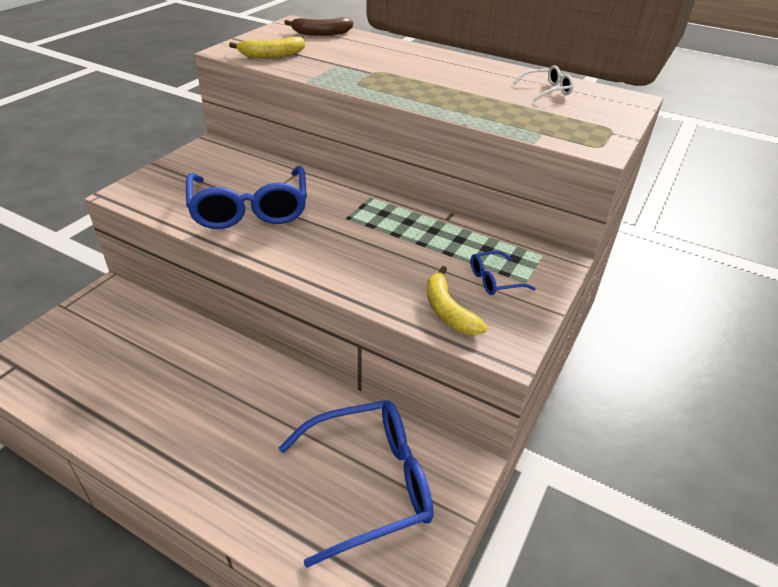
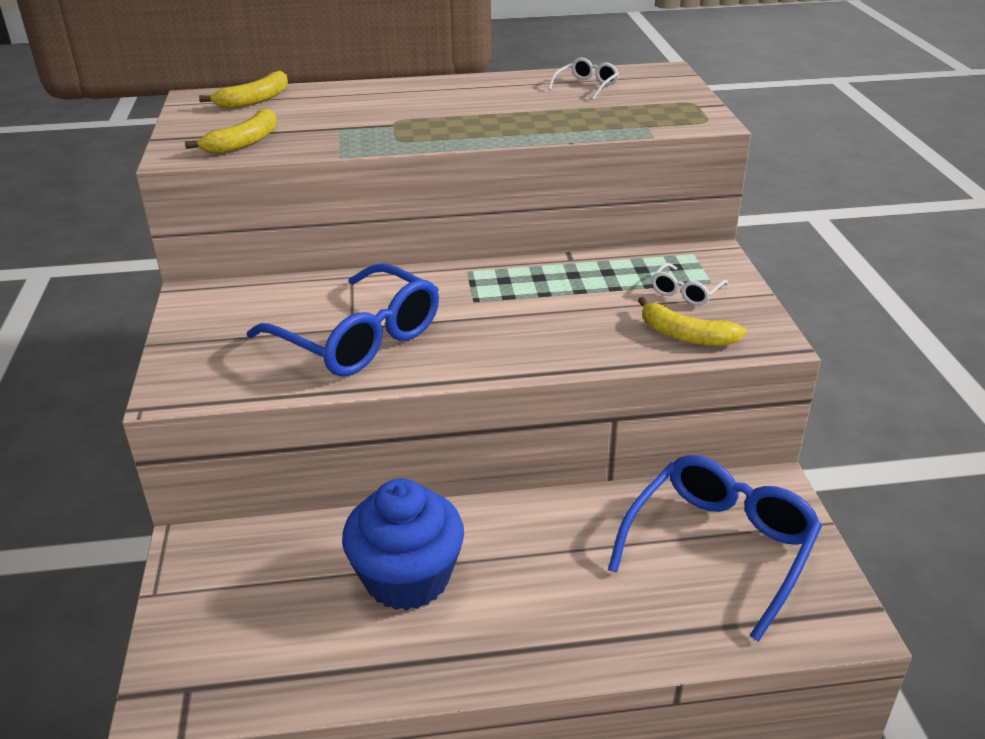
camera: 35 degrees left, 5 degrees down
(175, 376) = (407, 578): none -> blue cupcake
(322, 33) = (255, 100): brown banana -> yellow banana
(494, 280) = (685, 292): blue glasses -> white glasses

